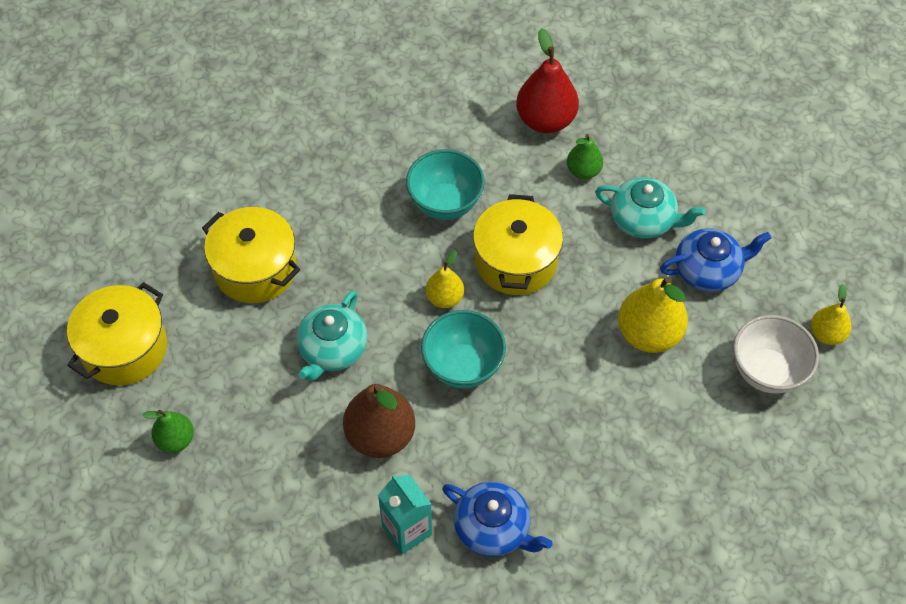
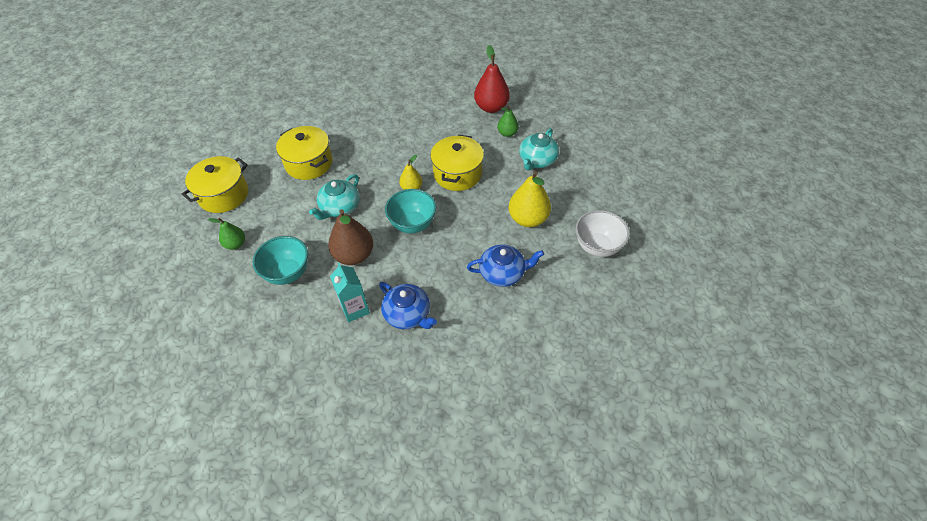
camera: 10 degrees right, 5 degrees down
(445, 203) = (424, 142): turquoise bowl -> turquoise bowl (288, 273)
(643, 220) = (537, 160): turquoise teapot -> turquoise teapot turned 90 degrees clockwise
(708, 270) = (570, 189): blue teapot -> blue teapot (503, 273)
(826, 334) = (638, 230): yellow pear -> none

